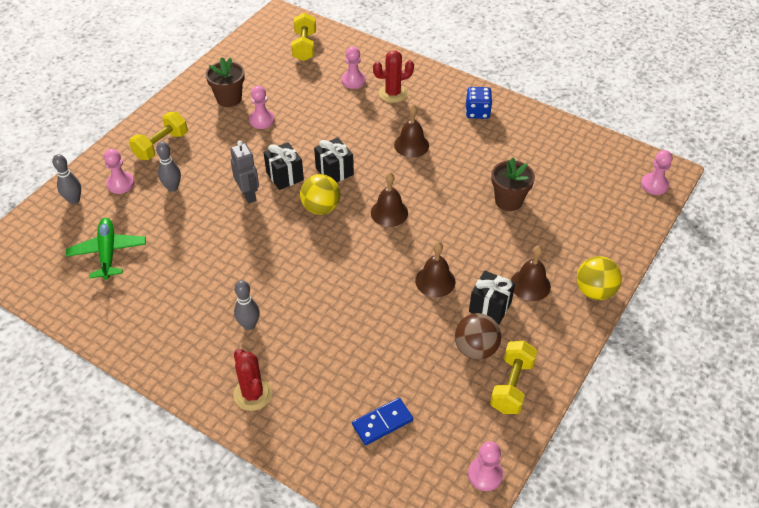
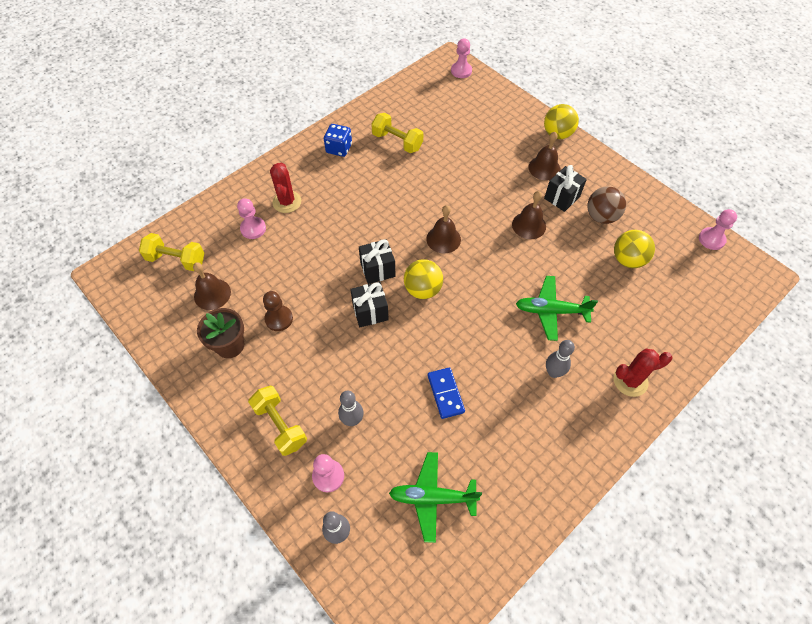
camera: 75 degrees left, 10 degrees up
(248, 194) = (386, 348): grey robot -> none
(262, 120) = (279, 319): pink pawn -> brown pawn
(324, 314) = (551, 311): none -> green plane
(382, 423) = (665, 292): blue domino -> blue domino (445, 393)
(411, 145) = (363, 204): brown bell -> brown bell (212, 294)
(418, 381) = (628, 260): none -> yellow ball
(508, 201) = (453, 157): brown flower pot -> none
(511, 386) = (637, 204): yellow dumbbell -> yellow dumbbell (397, 142)

